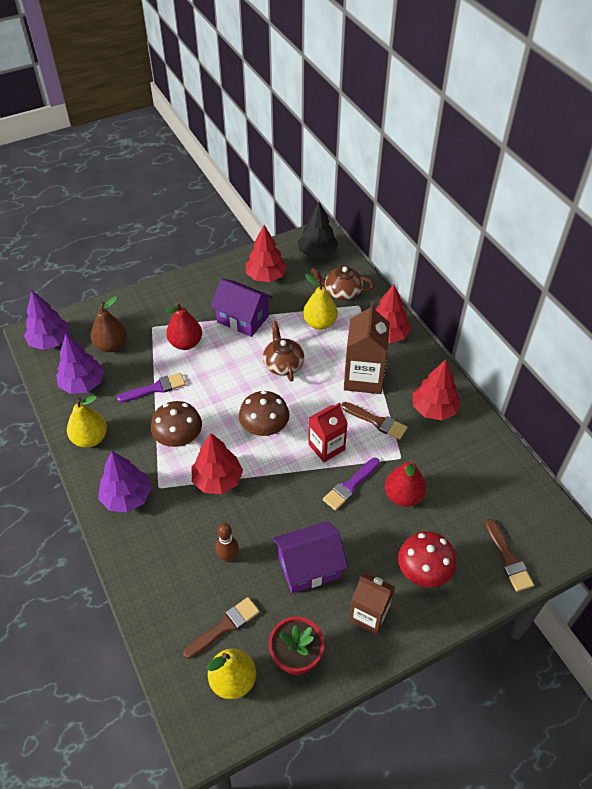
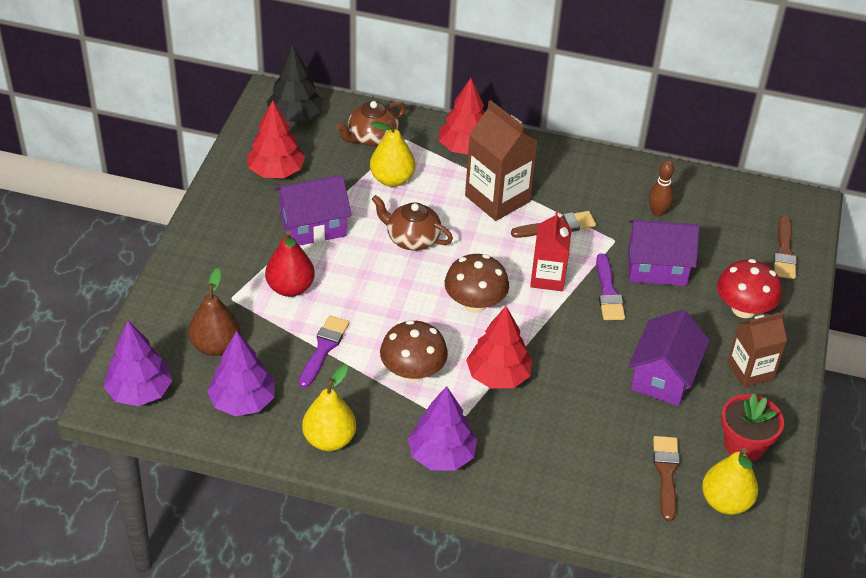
camera: 50 degrees left, 5 degrees down
(228, 557) = (595, 424): brown bowling pin -> brown bowling pin (657, 212)
(403, 496) = (656, 267): red pear -> purple house
(434, 409) = (587, 182): red tree -> none
(508, 559) = (784, 252): brown brush -> brown brush turned 75 degrees clockwise

